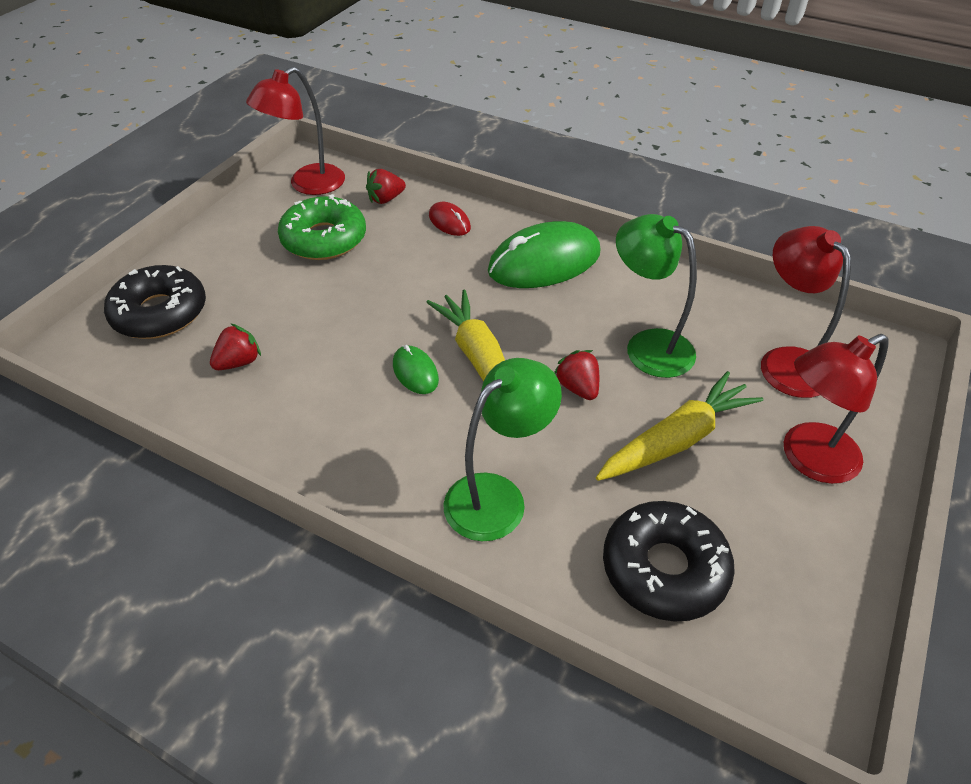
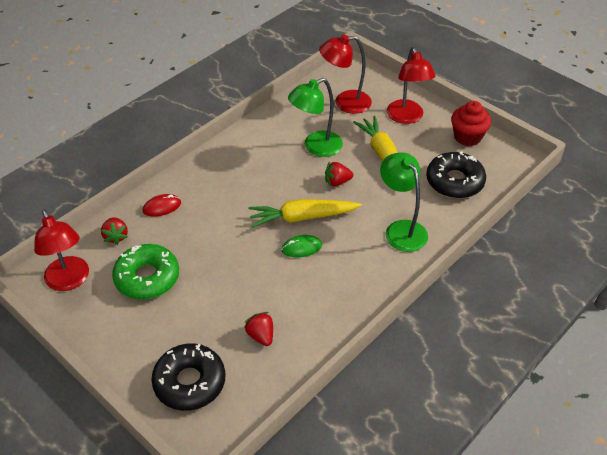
camera: 75 degrees left, 0 degrees up
(544, 262) = (226, 170): green mouse -> none
(817, 576) = (467, 137): none -> red cupcake

